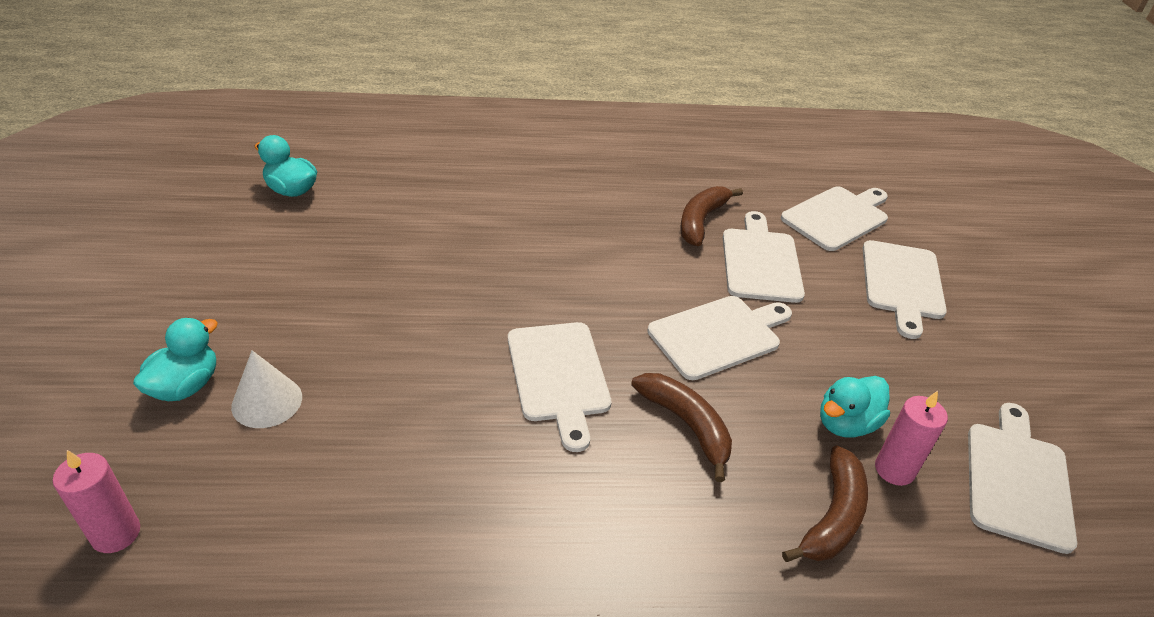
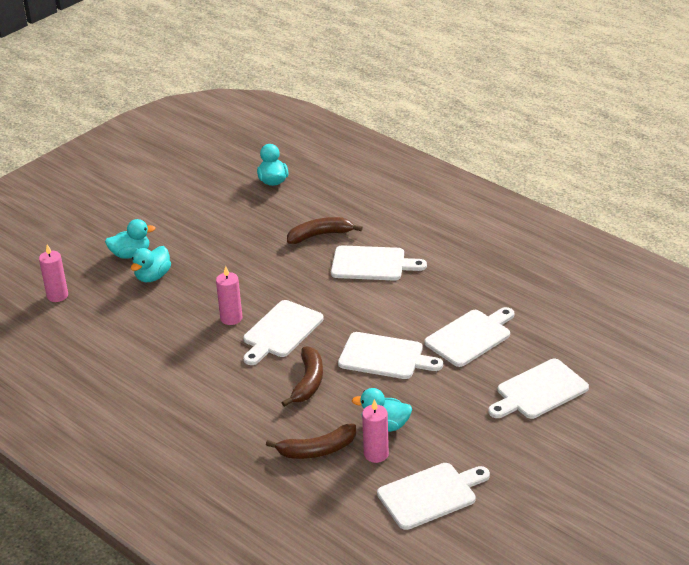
camera: 50 degrees right, 5 degrees down
(267, 401) = (153, 277): white cone -> turquoise duck
(468, 397) = (231, 318): none -> pink candle
(701, 221) = (472, 299): brown banana -> brown banana (320, 235)
(837, 217) = (566, 339): white cutting board -> white cutting board (372, 264)

